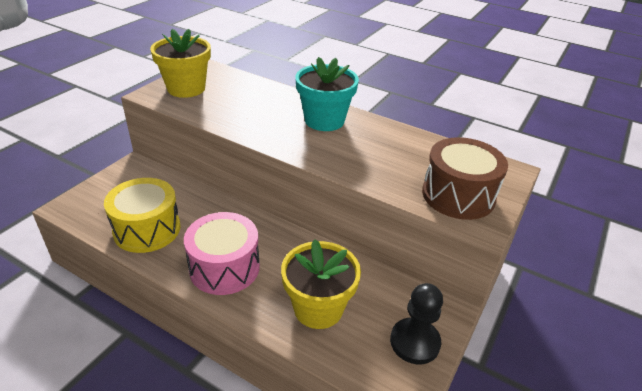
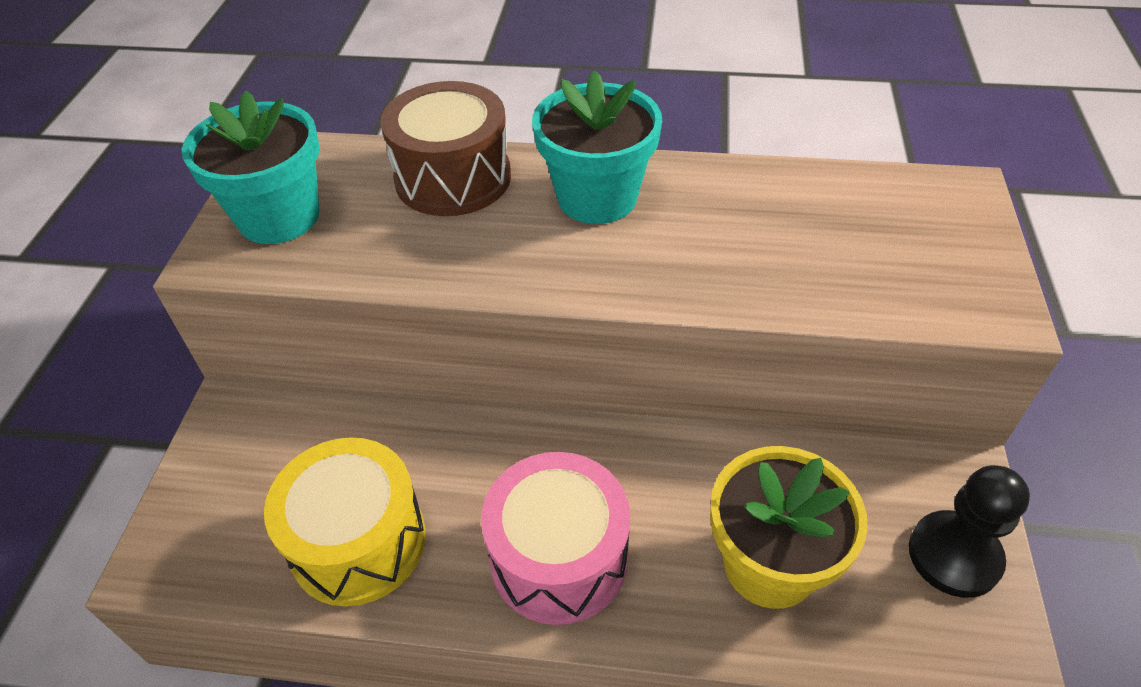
camera: 20 degrees left, 10 degrees up
(186, 88) = (279, 217): yellow flower pot -> turquoise flower pot
(458, 195) = (925, 273): brown drum -> brown drum (453, 178)

